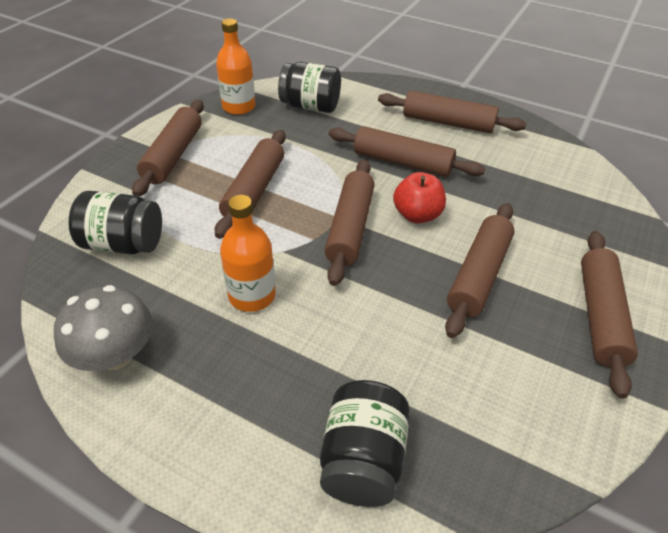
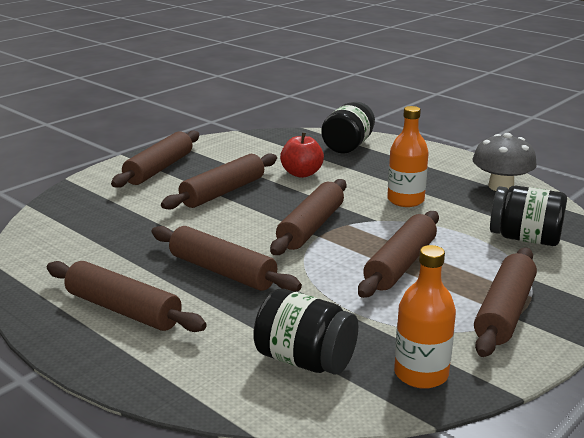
camera: 165 degrees left, 20 degrees down
(417, 215) = (242, 228): red apple -> red apple (301, 173)

